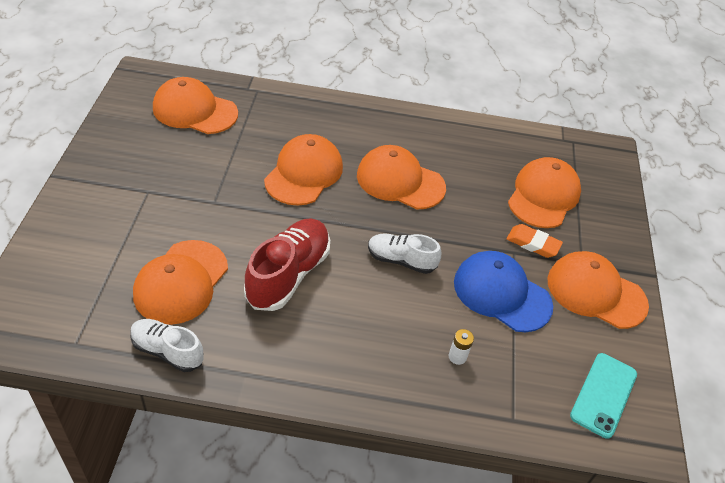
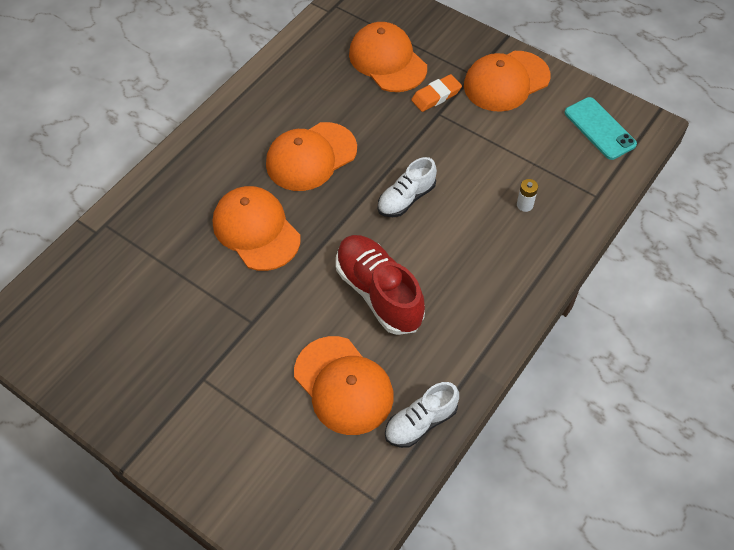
camera: 55 degrees left, 10 degrees up
(195, 110) = (101, 295): orange cap -> none
(501, 293) = (477, 144): blue cap -> none

